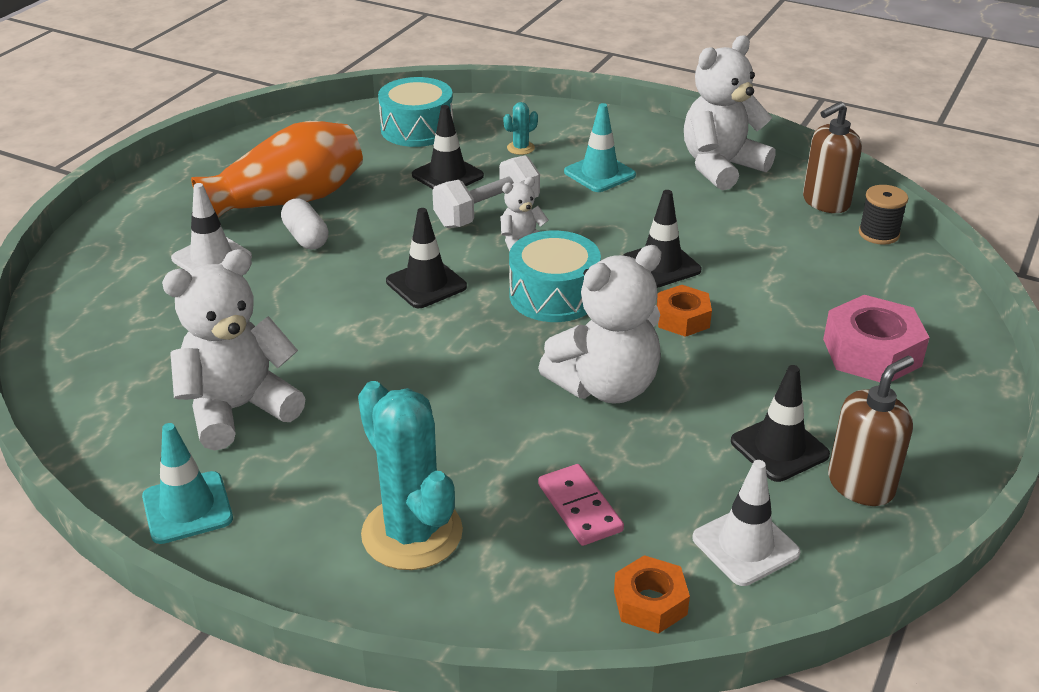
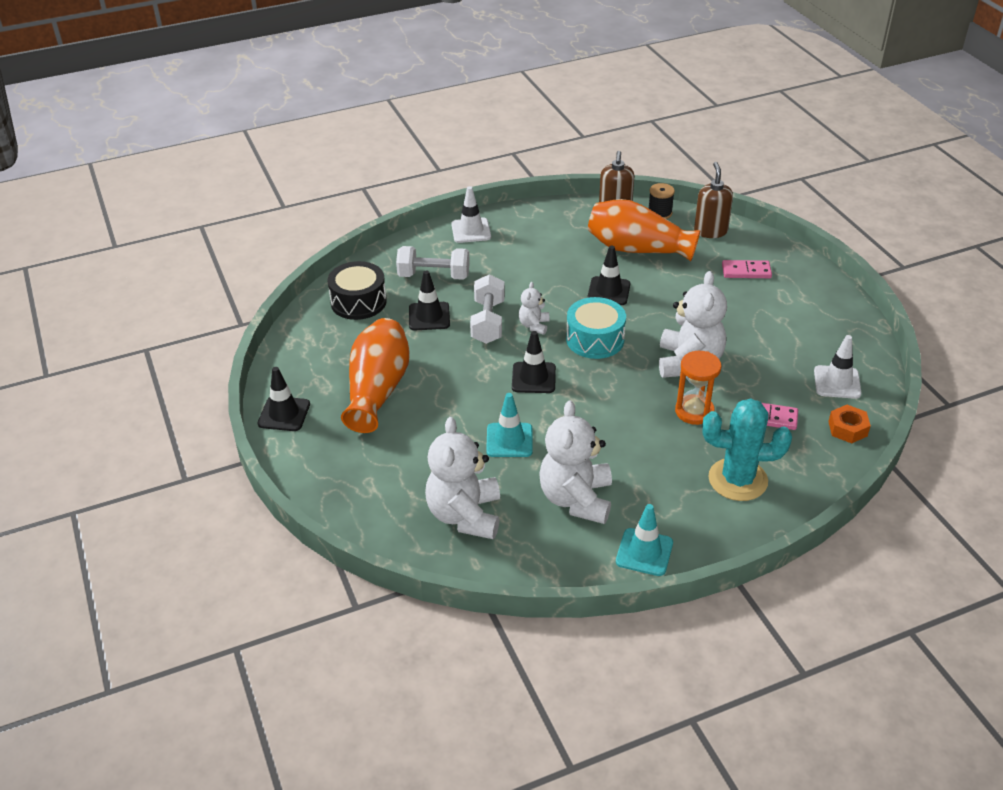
camera: 50 degrees left, 5 degrees up
(211, 258) = (406, 448): white traffic cone -> white traffic cone (471, 231)
(306, 237) = (430, 401): white capsule -> none
(417, 129) = (358, 302): turquoise drum -> black drum
(511, 433) = (694, 411): none -> orange hourglass
(520, 148) = (434, 276): turquoise cactus -> white dumbbell
(599, 173) = (497, 263): turquoise traffic cone -> turquoise traffic cone (509, 440)
(682, 318) = (661, 310): orange nut -> none
(721, 167) = (542, 222): white teddy bear -> white teddy bear (465, 515)
(777, 249) = (637, 249): none -> orange vase
(779, 448) = (784, 336): black traffic cone -> black traffic cone (284, 414)
(861, 485) = (829, 329): brown soap dispenser -> brown soap dispenser (710, 231)
(872, 352) = (746, 271): pink nut -> pink domino

